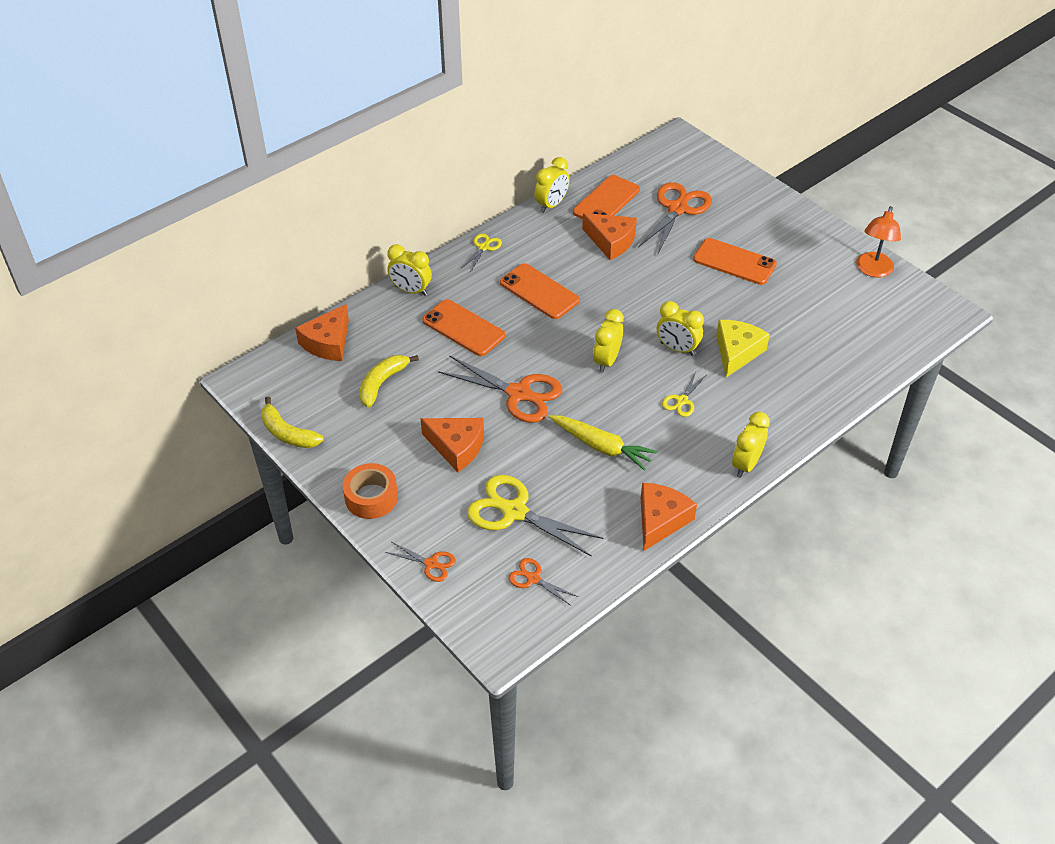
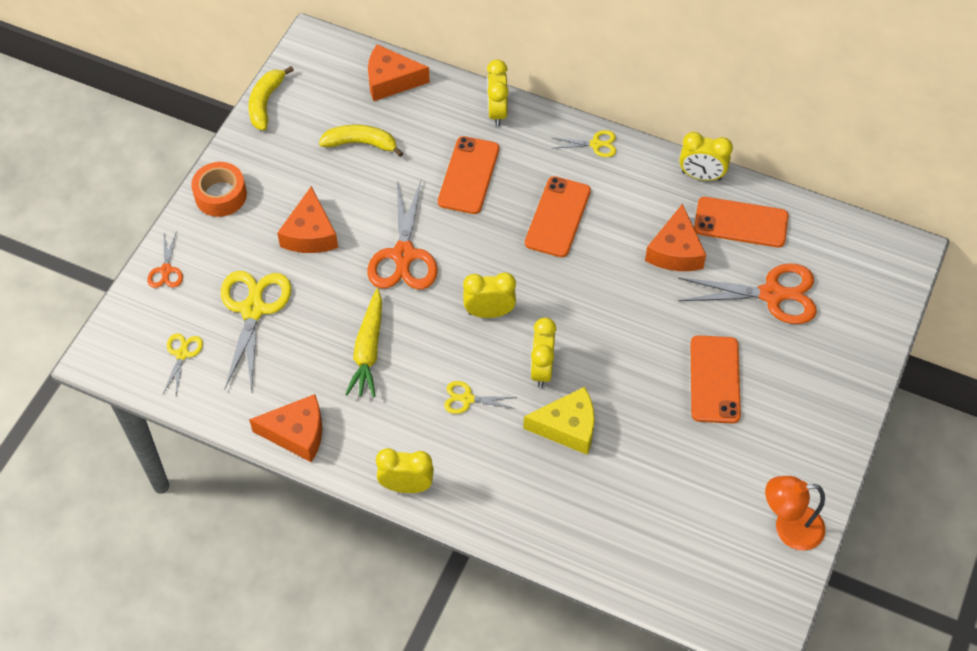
camera: 65 degrees right, 10 degrees up
(533, 579) = (182, 354): orange scissors -> yellow scissors

